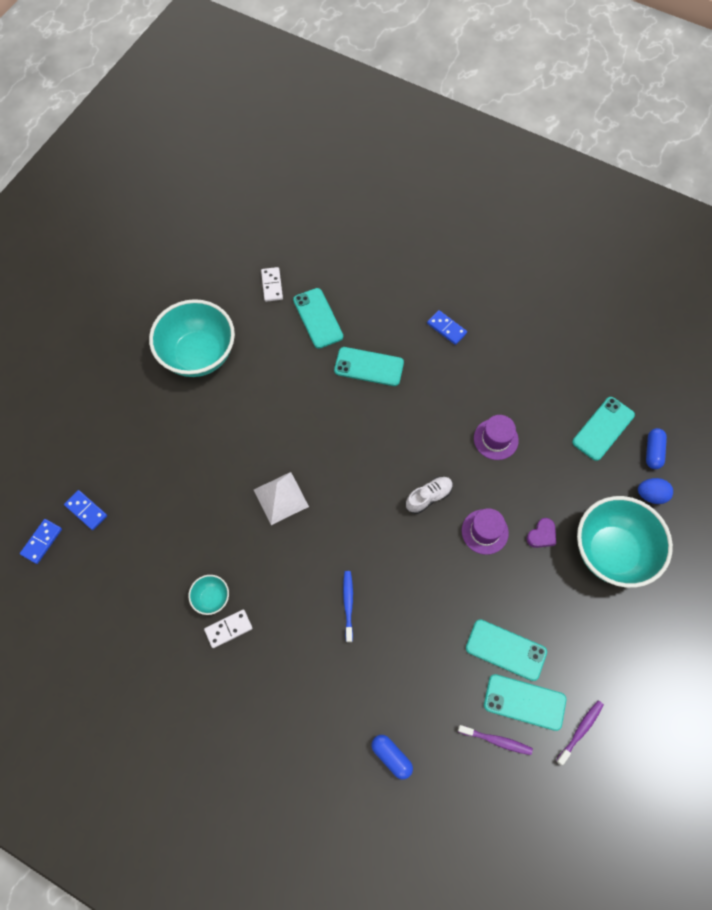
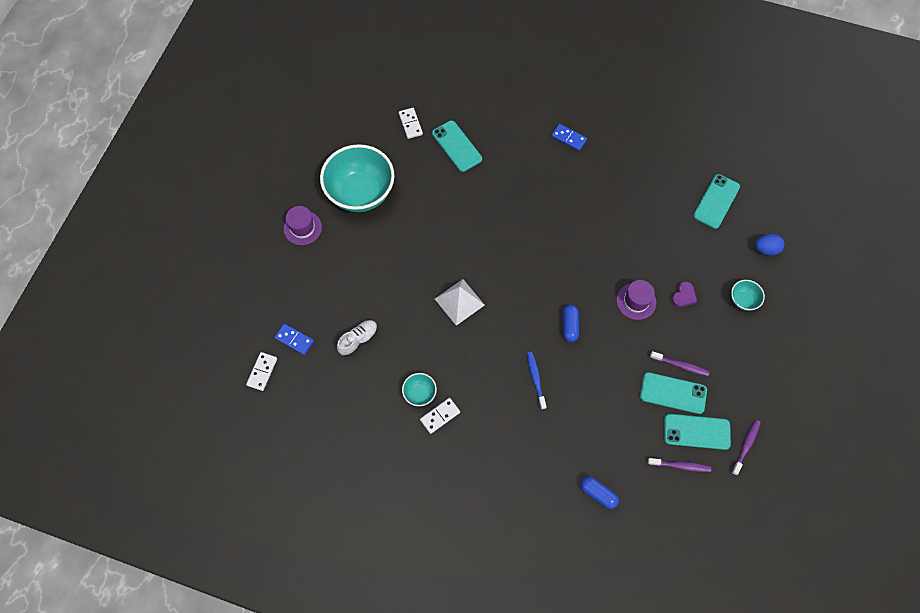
camera: 10 degrees left, 0 degrees up
(42, 541) = (262, 372): blue domino -> white domino
(369, 367) = (509, 180): turquoise phone -> none
(428, 497) = (583, 281): white shoe -> white shoe (358, 340)
(496, 439) = (629, 224): purple hat -> purple hat (302, 228)
(521, 618) = (680, 365): none -> purple toothbrush
(611, 552) = (743, 300): turquoise bowl -> turquoise bowl, size x0.43
(653, 452) = (760, 214): blue capsule -> blue capsule (569, 326)

